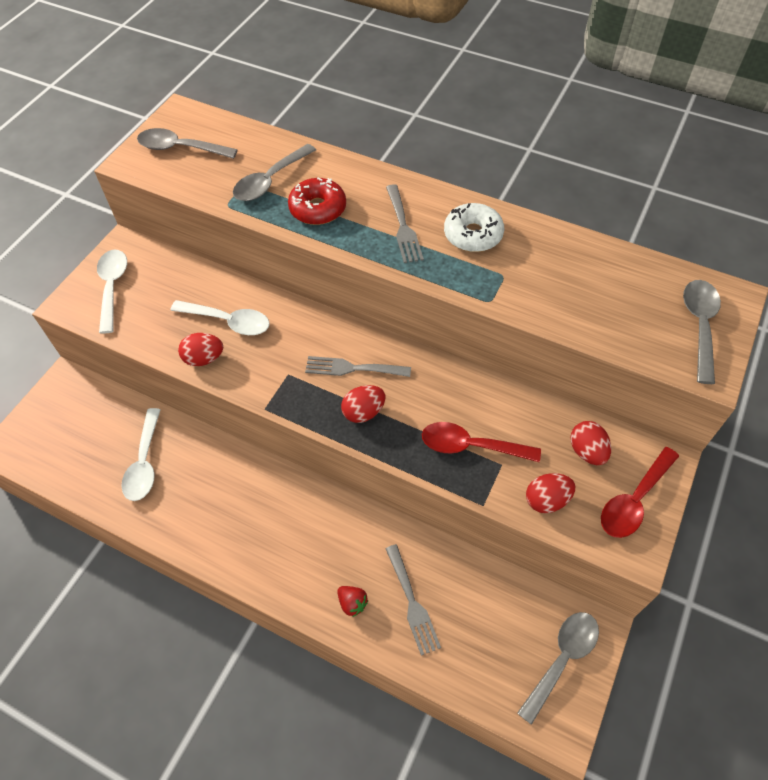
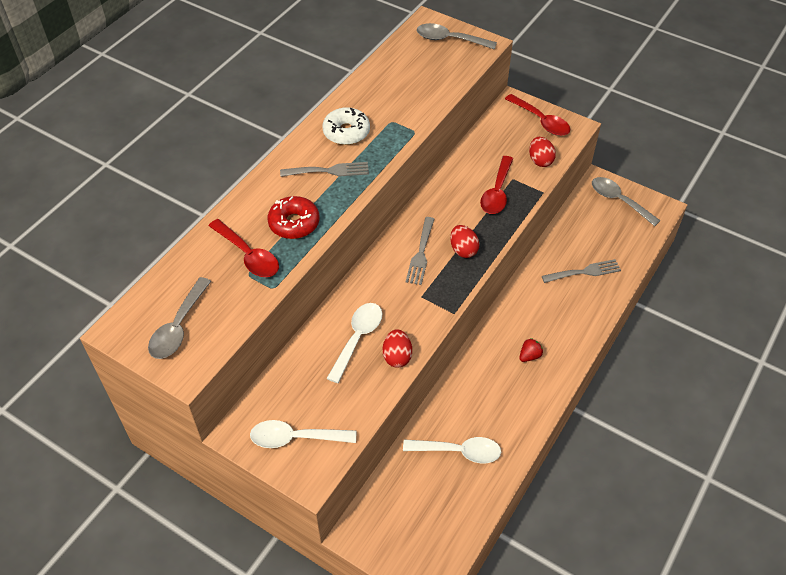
camera: 85 degrees left, 5 degrees down
(270, 181) = (248, 255): grey spoon -> red spoon
(352, 603) = (585, 306): red strawberry -> red strawberry (529, 356)
(587, 451) = (504, 135): red egg -> none

